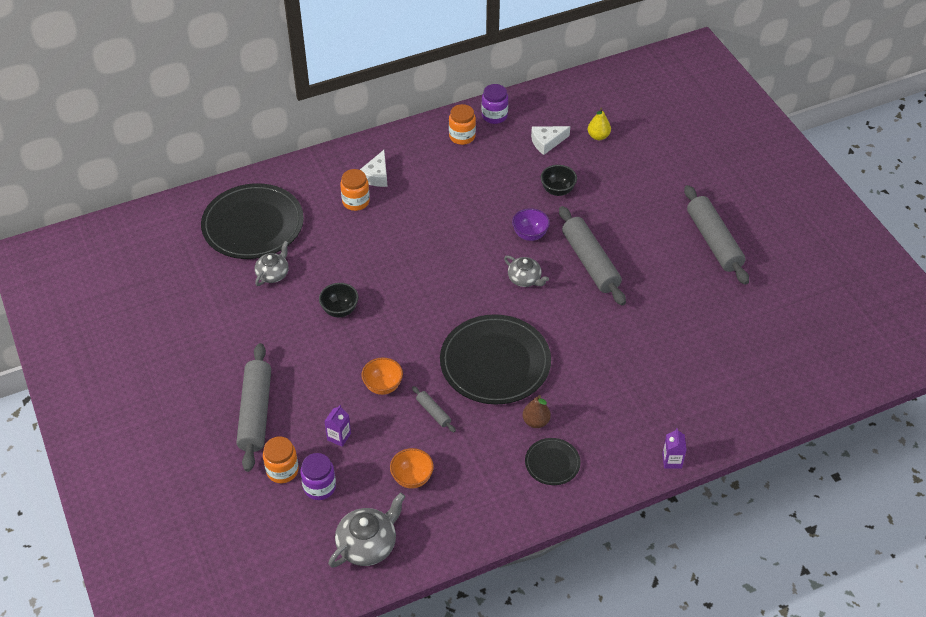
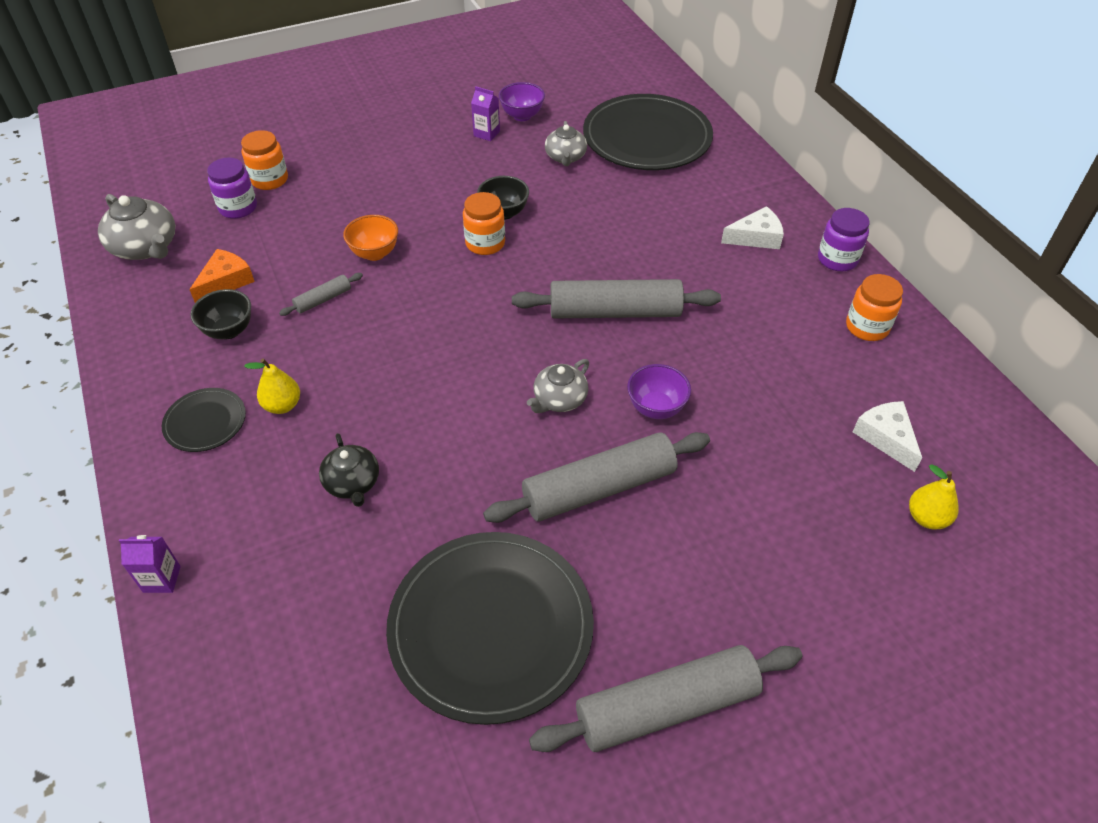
camera: 90 degrees right, 0 degrees up
(210, 301) = (522, 116): none -> purple bowl
(256, 413) = (355, 157): grey rolling pin -> grey rolling pin (615, 312)
(273, 274) = (565, 157): grey teapot -> grey teapot turned 60 degrees clockwise
(339, 437) = (305, 219): purple carton -> purple carton (486, 133)
(356, 201) = (701, 220): orange jar -> orange jar (485, 243)
(376, 176) = (756, 237): white cheese -> white cheese turned 150 degrees clockwise
(412, 478) = (225, 282): orange bowl -> orange cheese
(494, 116) = (931, 367): purple jar -> purple jar (837, 259)
(495, 362) = (397, 362): black plate -> black plate (491, 627)
(536, 421) = (282, 405): brown pear -> yellow pear
(557, 190) = (766, 449): black bowl -> black bowl (229, 331)
(595, 376) = (352, 483): none -> black teapot

